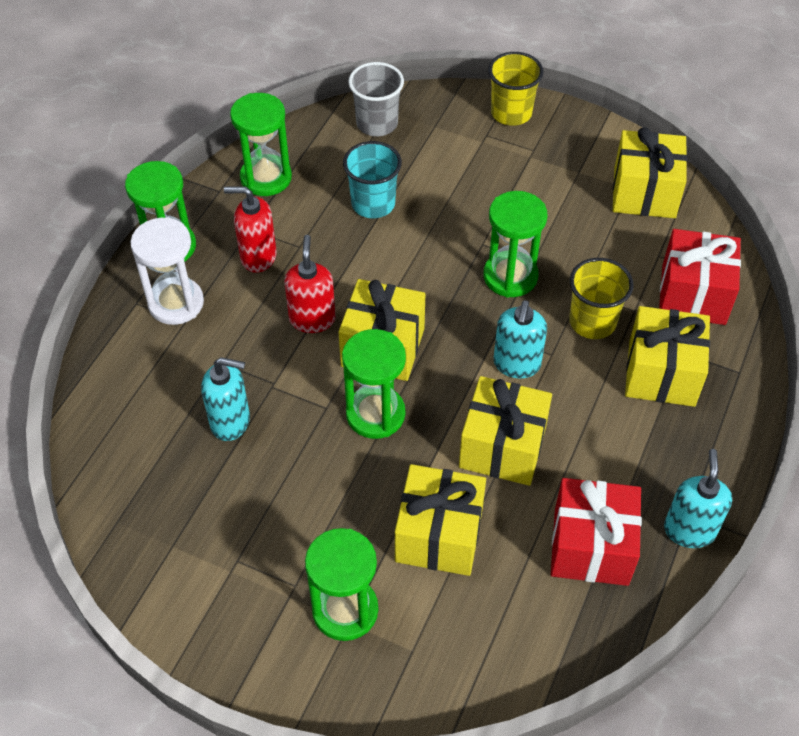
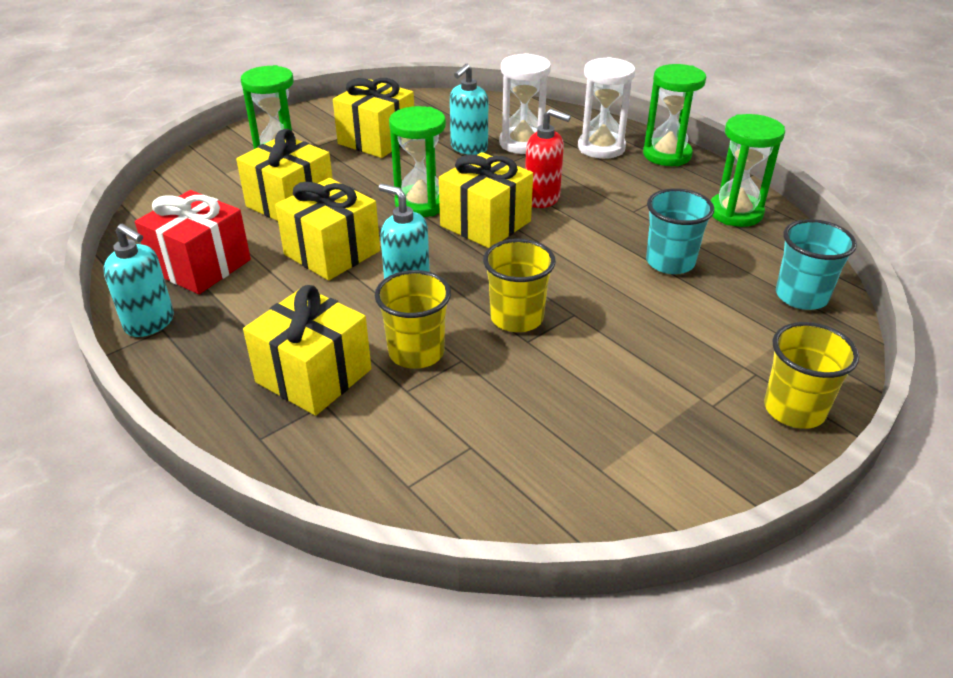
camera: 115 degrees right, 15 degrees down
(196, 375) = (522, 143): none -> white hourglass
(258, 257) = (631, 189): red soap dispenser -> none
(377, 123) = (801, 296): grey cup -> turquoise cup
(510, 276) = (516, 318): green hourglass -> yellow cup
(644, 193) = (585, 481): yellow gift -> yellow gift (377, 140)
(693, 294) = (390, 450): red gift -> none

